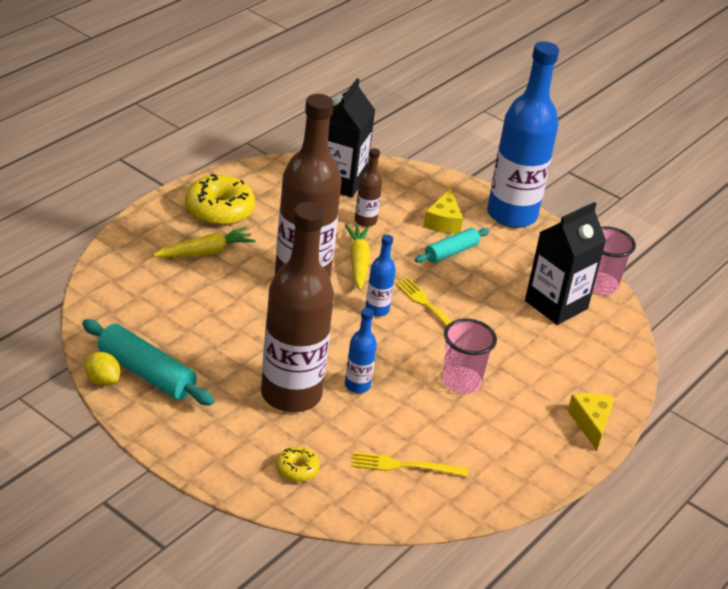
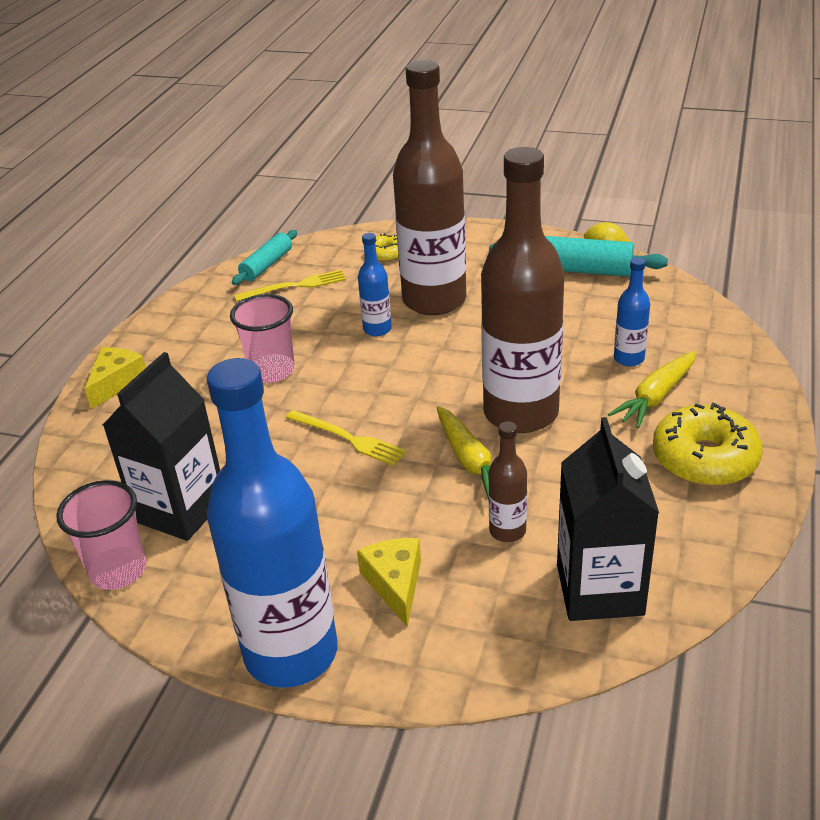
camera: 165 degrees right, 0 degrees up
(377, 310) = (407, 410): blue bottle -> blue bottle (629, 358)
(451, 252) = (357, 532): turquoise rolling pin -> turquoise rolling pin (266, 265)
(591, 423) = (116, 382): yellow cheese -> yellow cheese turned 135 degrees counterclockwise

